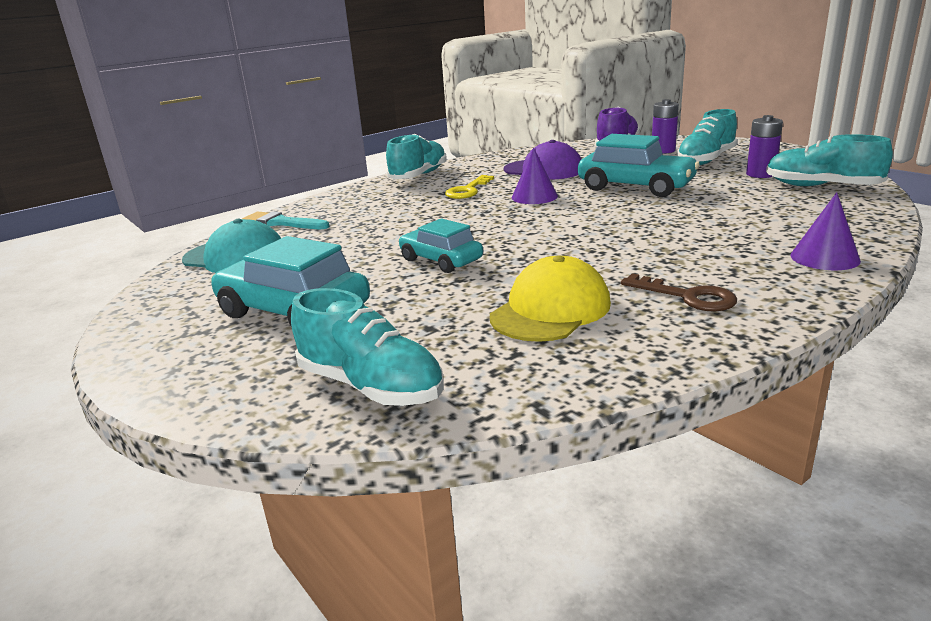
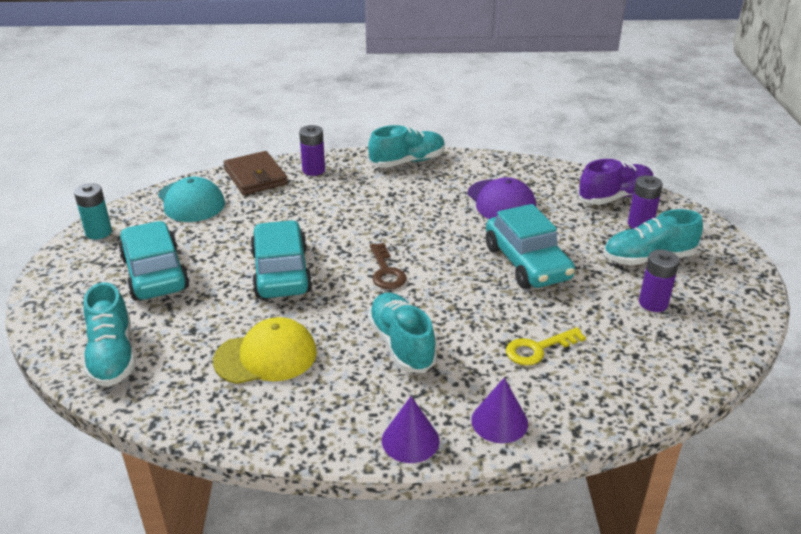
camera: 35 degrees right, 10 degrees up
(149, 313) = (98, 232): none -> turquoise battery
(282, 223) = (255, 177): turquoise brush -> brown wallet
(338, 203) = (313, 170): none -> purple battery
(441, 260) = (281, 272): turquoise car -> turquoise car, size x1.58
(467, 190) = (409, 200): yellow key -> yellow key (537, 349)
(534, 197) = (439, 234): purple cone -> purple cone (410, 440)
(688, 297) = (351, 397): brown key -> brown key (386, 272)
(821, 187) = (667, 348): turquoise shoe -> turquoise shoe (401, 344)

